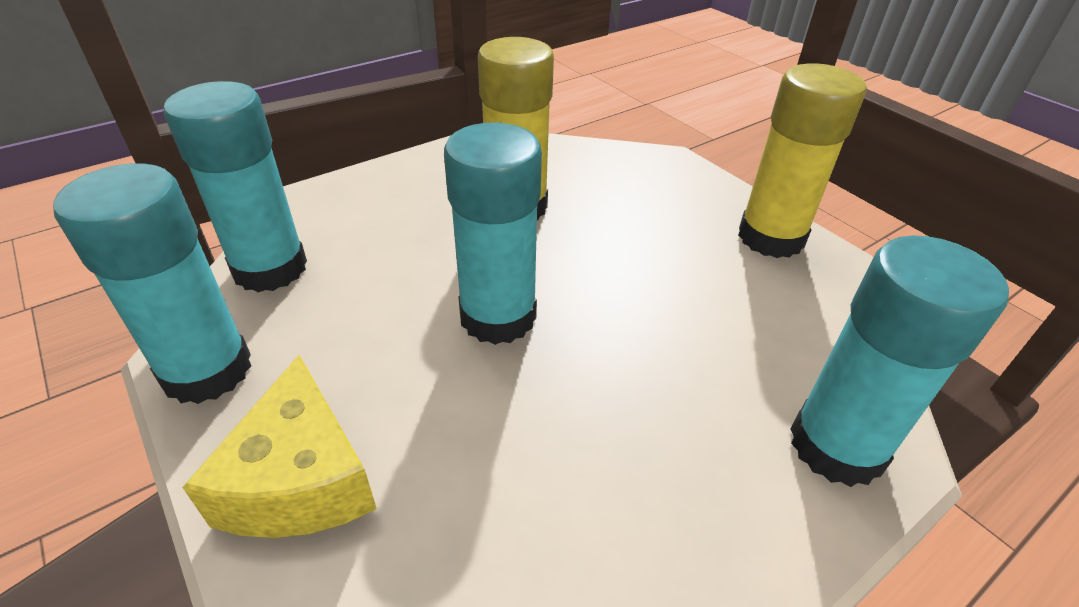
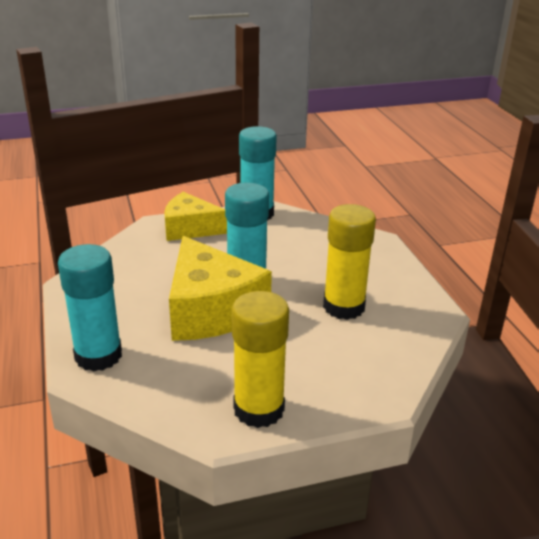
camera: 110 degrees right, 10 degrees down
(270, 268) = (317, 228): turquoise glue stick -> none
(608, 337) = (211, 310): none -> yellow cheese

